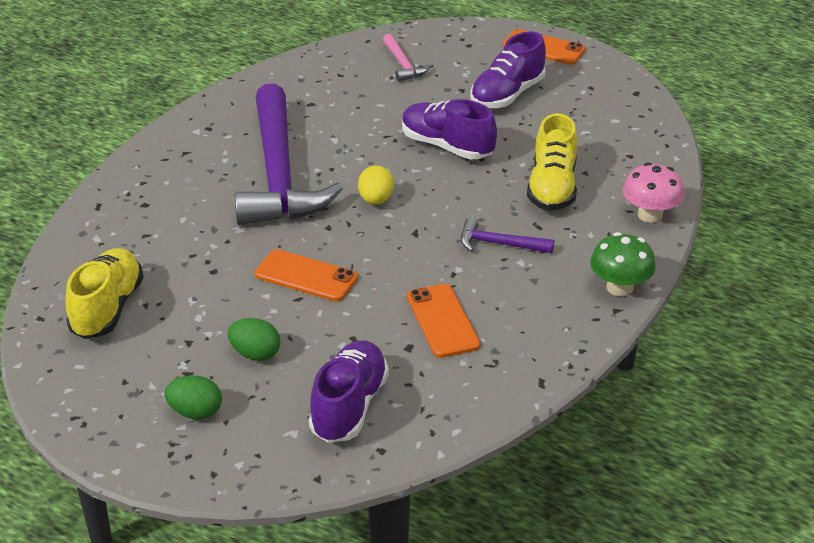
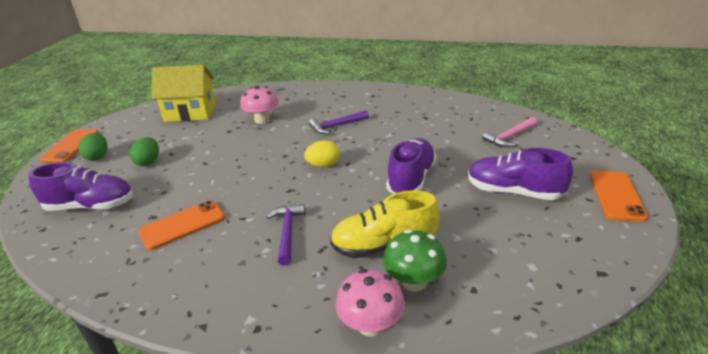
camera: 75 degrees right, 5 degrees down
(107, 308) = (190, 112): yellow shoe -> yellow house
(202, 235) = (262, 119): none -> pink mushroom
(279, 173) = (337, 126): purple hammer -> purple hammer, size x0.41
(306, 276) = (228, 160): orange phone -> orange phone (70, 146)
(619, 287) = (238, 322): green mushroom -> green mushroom (414, 281)

